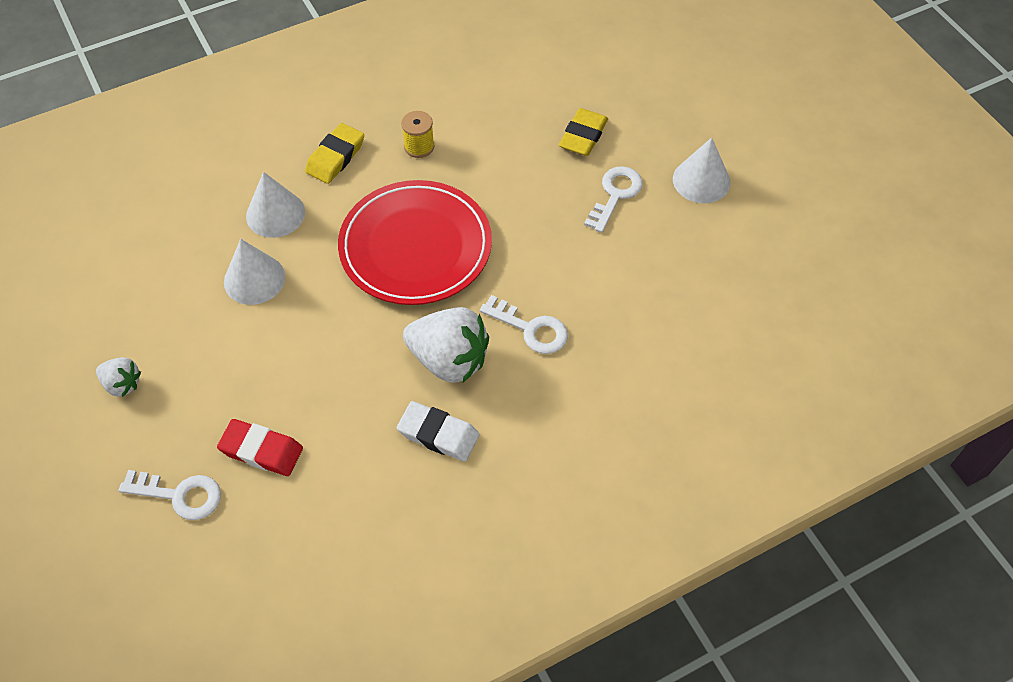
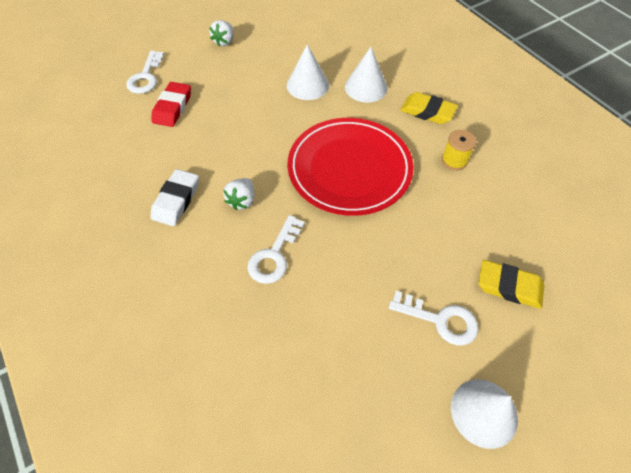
camera: 85 degrees right, 0 degrees up
(449, 360) = (242, 201): white strawberry -> white strawberry, size x0.52

